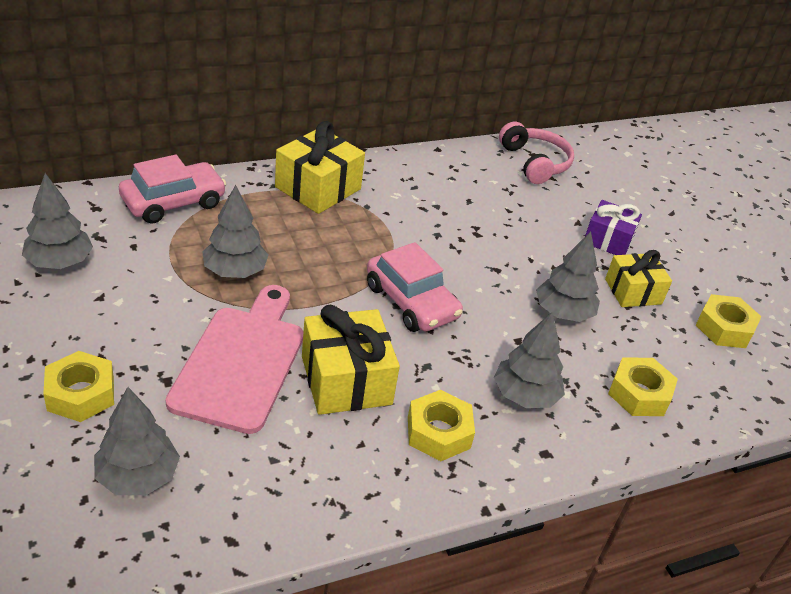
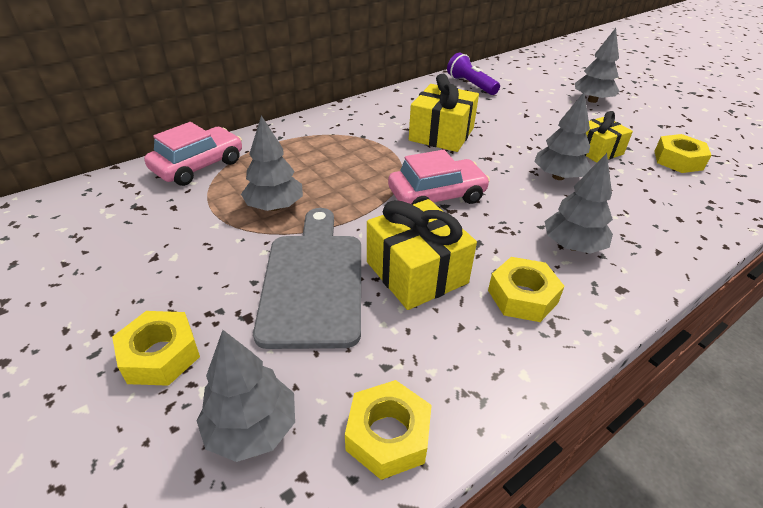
camera: 10 degrees left, 0 degrees up
(59, 262) = (104, 236): grey tree -> grey tree (592, 100)
(241, 362) = (313, 281): pink cutting board -> grey cutting board
(318, 188) = (317, 131): yellow gift -> yellow gift (441, 134)
(411, 302) = (436, 196): pink car -> pink car turned 60 degrees counterclockwise
(534, 163) = (470, 85): pink headphones -> purple flashlight
(608, 240) = (555, 121): purple gift -> none
(639, 394) = (657, 221): yellow nut -> yellow nut (388, 435)

